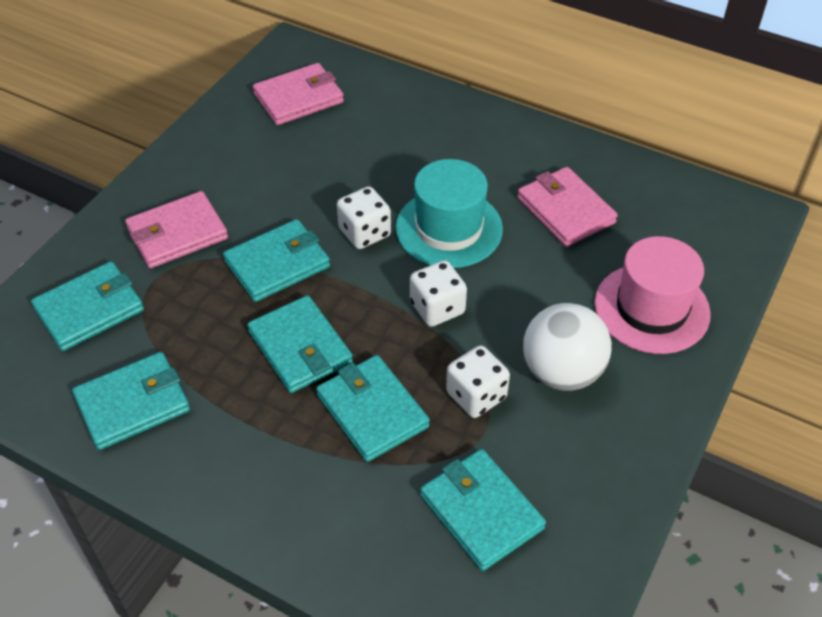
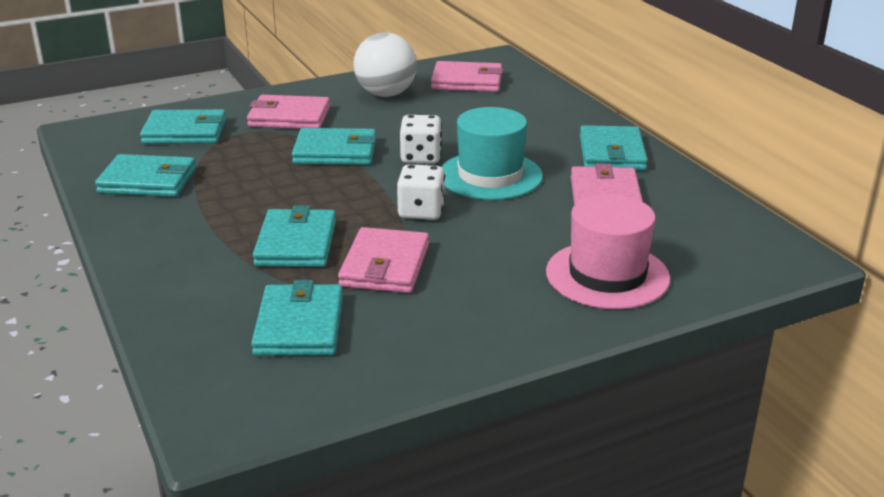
camera: 35 degrees right, 20 degrees down
(300, 347) = (292, 195): turquoise wallet -> turquoise wallet (612, 153)
(476, 395) = (385, 266): white dice -> pink wallet
(562, 372) = (474, 280): white ball -> white ball (386, 94)

